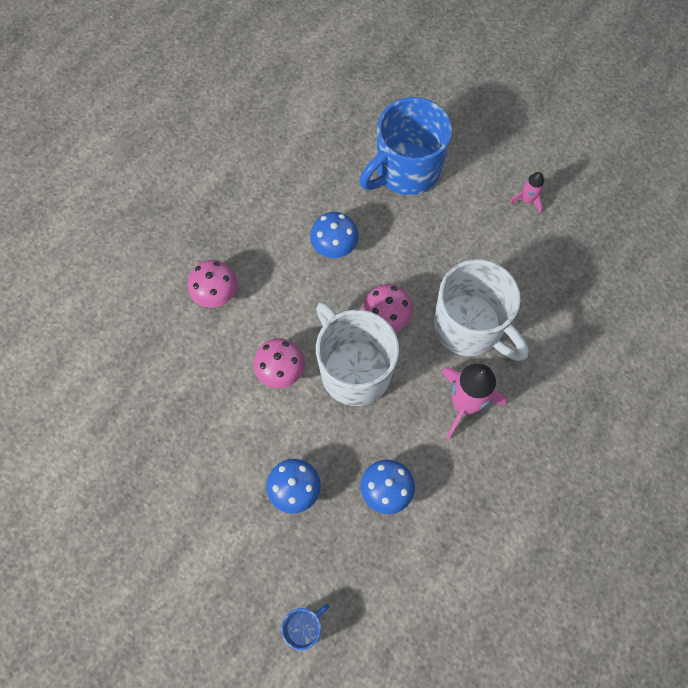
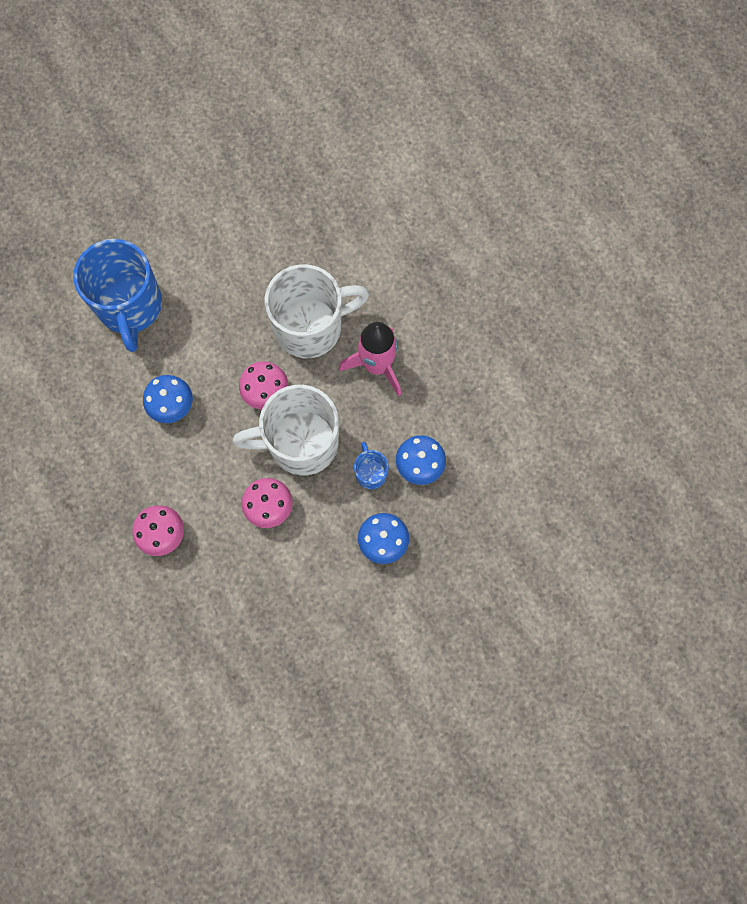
camera: 65 degrees left, 5 degrees up
(304, 627) = (501, 584): blue mug -> blue mug (370, 473)
(527, 200) = (217, 219): pink rocket -> none

